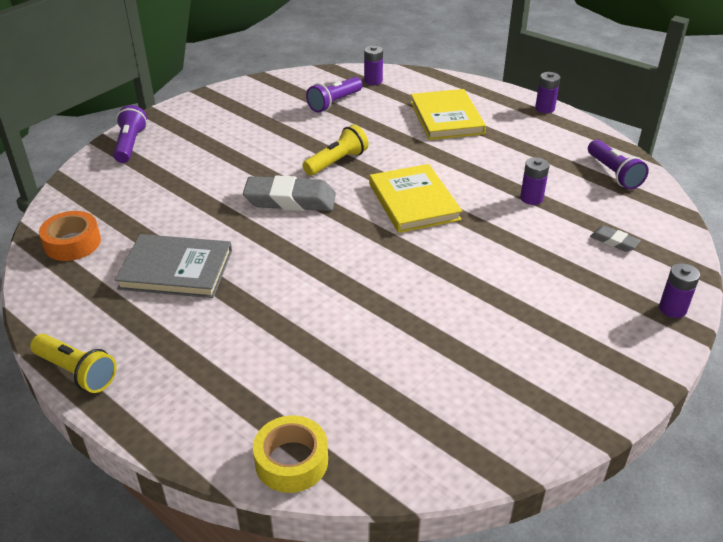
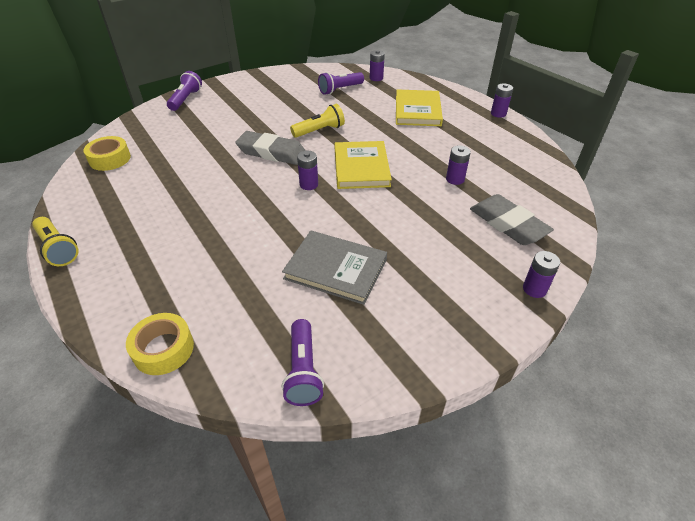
camera: 15 degrees right, 5 degrees up
(72, 243) = (110, 159): orange tape -> yellow tape
(176, 269) = (166, 188): grey book -> grey book (335, 269)
(360, 233) = (309, 184): none -> purple battery
(613, 174) = (532, 170): purple flashlight -> purple flashlight (303, 371)
(614, 241) = (508, 224): grey eraser -> grey eraser, size x2.06

